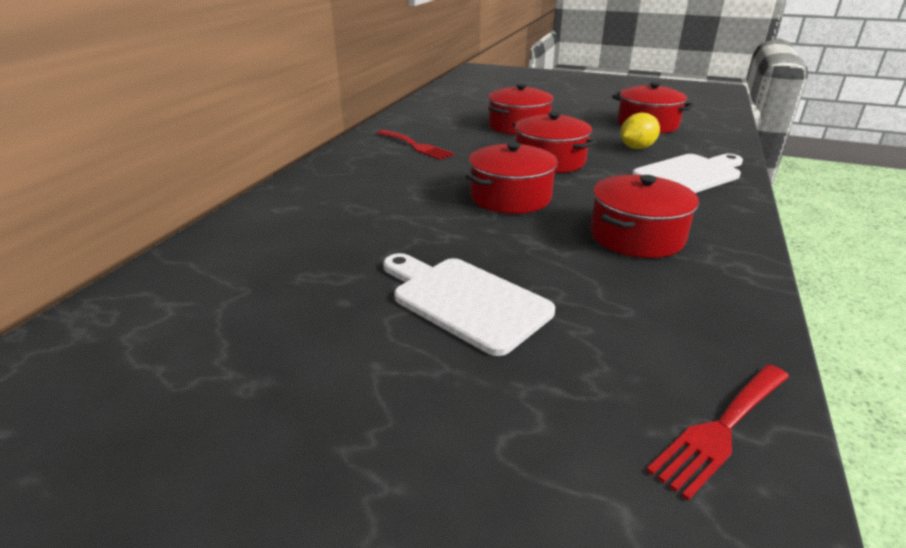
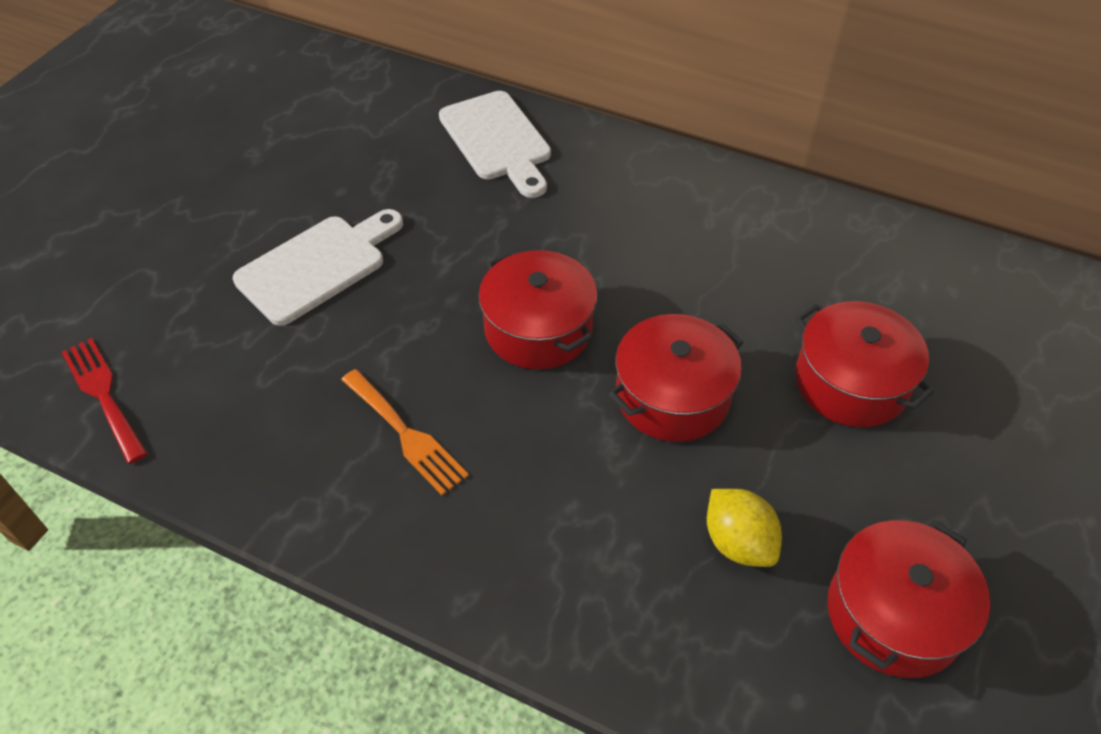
camera: 95 degrees right, 20 degrees up
(416, 146) = (736, 243): red fork -> none
(636, 236) = (406, 435): red pot -> orange fork
(690, 174) = (603, 582): white cutting board -> white cutting board (497, 140)

